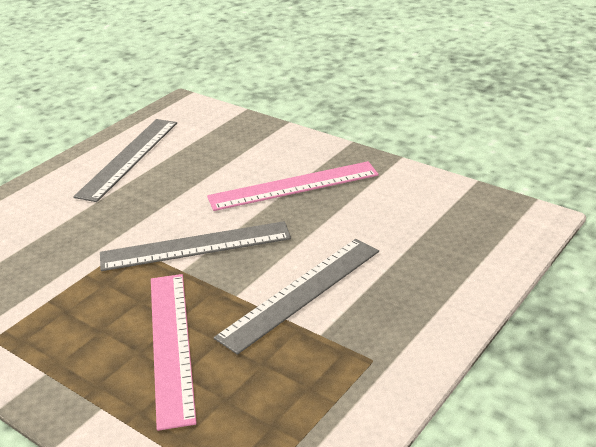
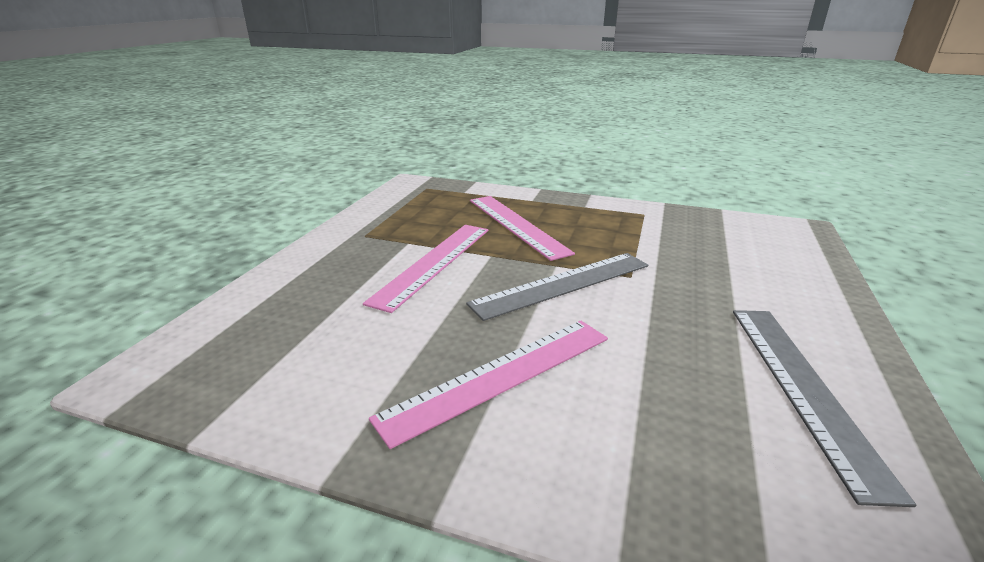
camera: 160 degrees right, 5 degrees down
(301, 293) = (433, 263): grey ruler -> pink ruler

